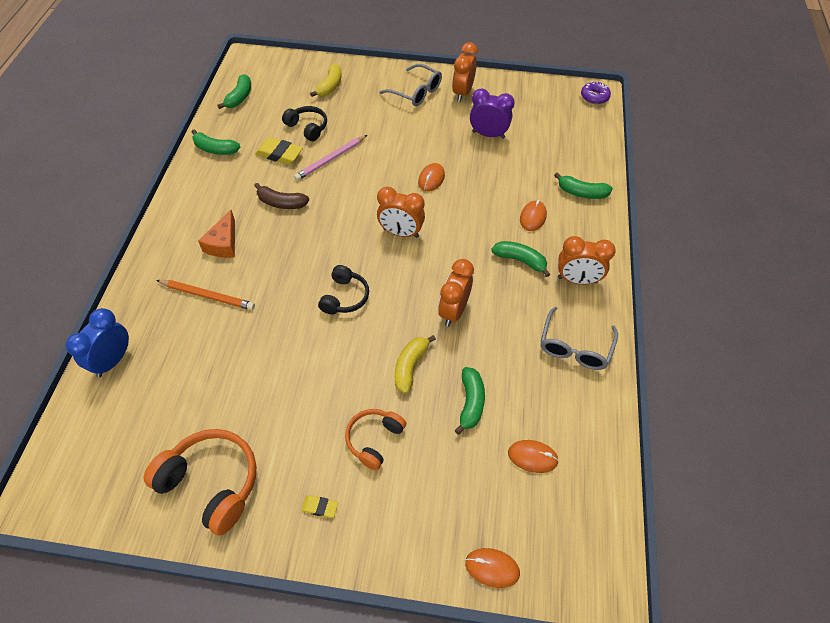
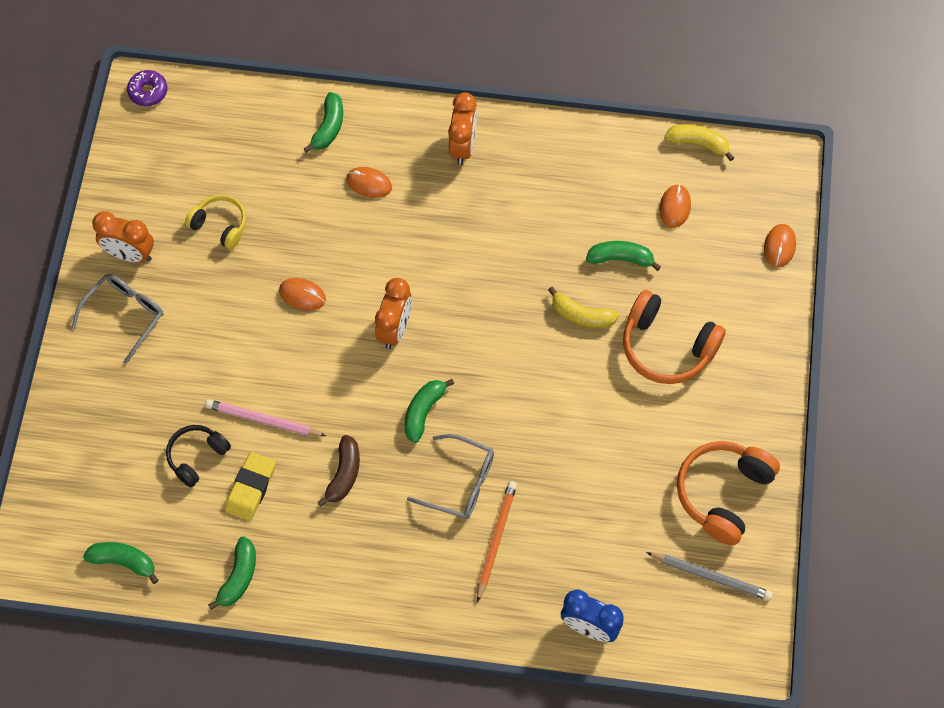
camera: 90 degrees left, 10 degrees up
(130, 465) = (711, 576): none -> grey pencil
(223, 243) = (414, 535): orange cheese -> none
(320, 507) = (738, 391): yellow eraser -> none
(330, 86) = (104, 434): yellow banana -> yellow banana (698, 144)
(331, 159) = (263, 420): pink pencil -> pink pencil turned 150 degrees clockwise
(344, 297) = (493, 386): black headphones -> none
(374, 440) = (667, 347): orange headphones -> orange headphones, size x1.64
(453, 311) = (509, 272): orange clock -> none
(488, 135) = (220, 225): purple clock -> yellow headphones
(520, 260) = (436, 201): green banana -> green banana (423, 411)
(574, 347) = (551, 159): grey glasses -> grey glasses (460, 483)

